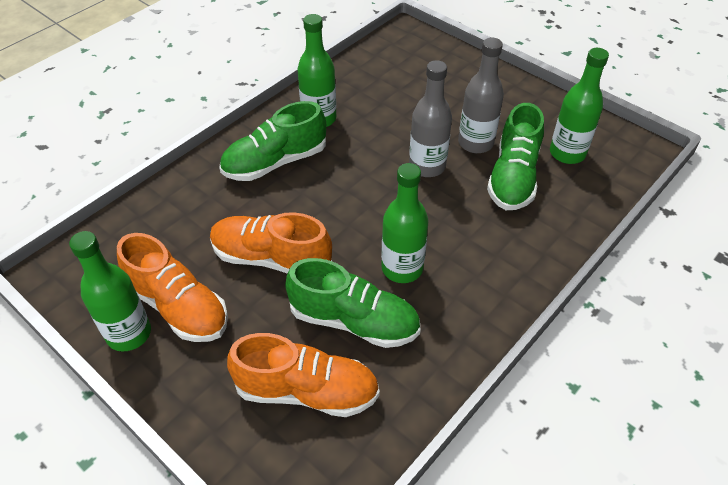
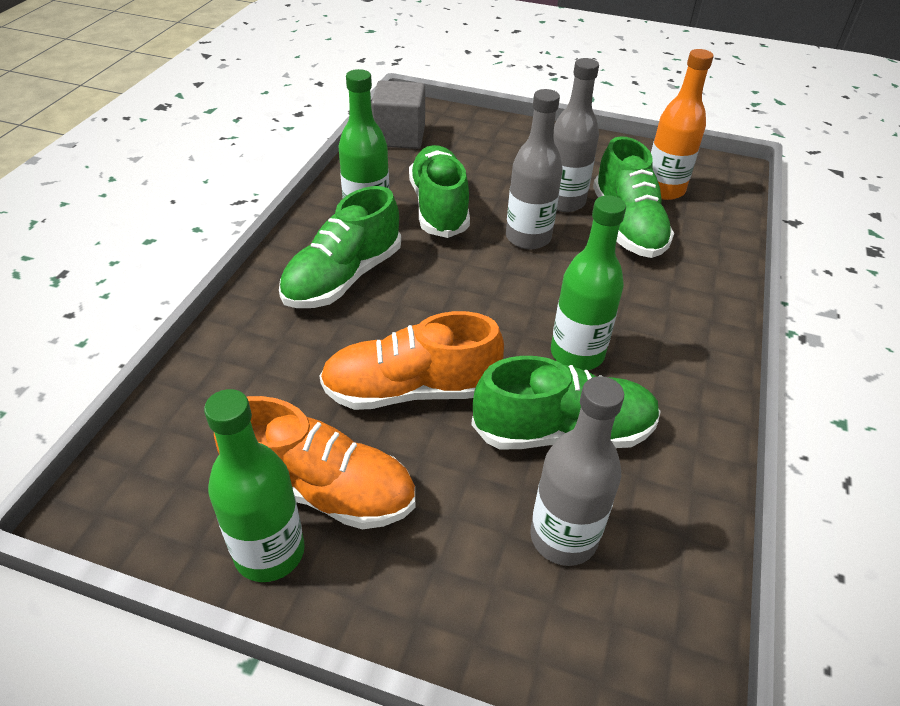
camera: 25 degrees left, 5 degrees down
(306, 391) = (563, 537): orange shoe -> grey bottle
(376, 124) = (439, 207): none -> green shoe
(383, 55) = (399, 136): none -> grey cube
(567, 153) = (663, 190): green bottle -> orange bottle

